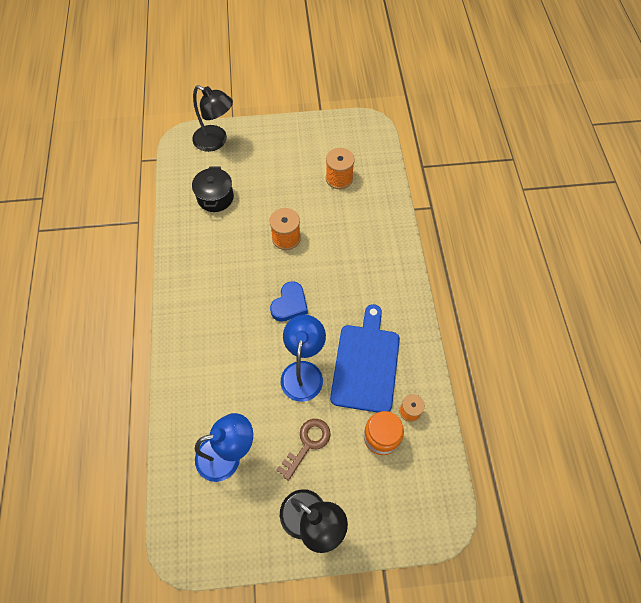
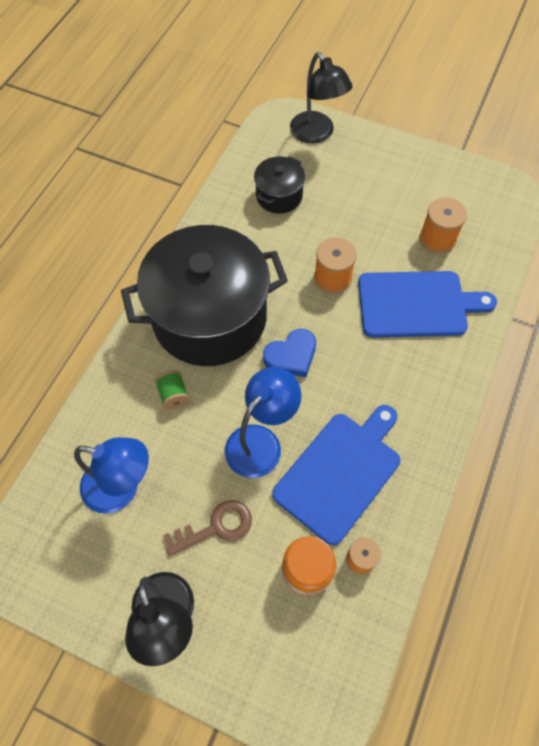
camera: 30 degrees right, 0 degrees up
(218, 306) = (209, 318): none -> black pot
(225, 373) = (173, 395): none -> green spool
(351, 229) = (417, 304): none -> blue cutting board

